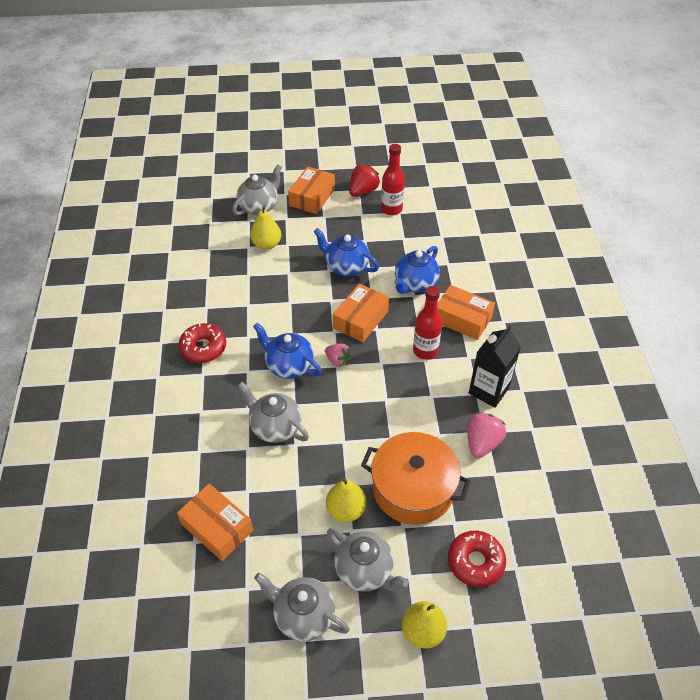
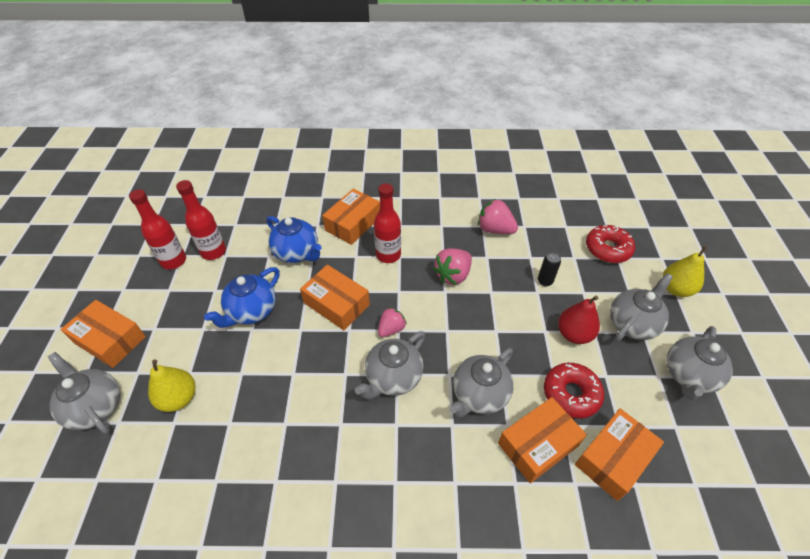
camera: 85 degrees left, 0 degrees up
(203, 348) = (350, 482): red donut -> red donut (571, 394)
(230, 469) = (538, 444): none -> orange box
(289, 366) = (393, 377): blue teapot -> grey teapot
(346, 510) = (574, 334): yellow pear -> red pear
(363, 191) = (128, 285): red strawberry -> none
(406, 230) = (213, 252): none -> red bottle
(407, 405) = (453, 275): none -> pink strawberry
(413, 488) = (545, 281): orange pot -> black can
(488, 390) = (439, 217): black carton -> none

